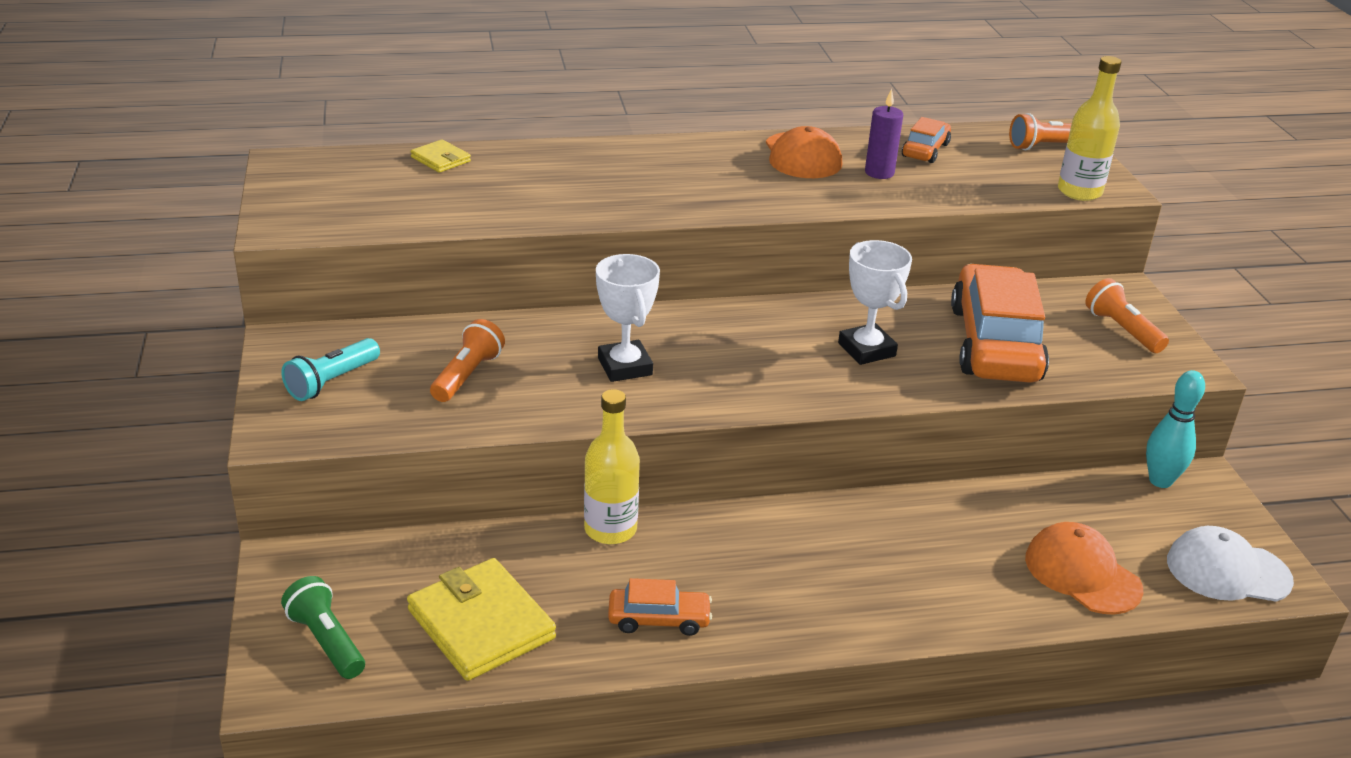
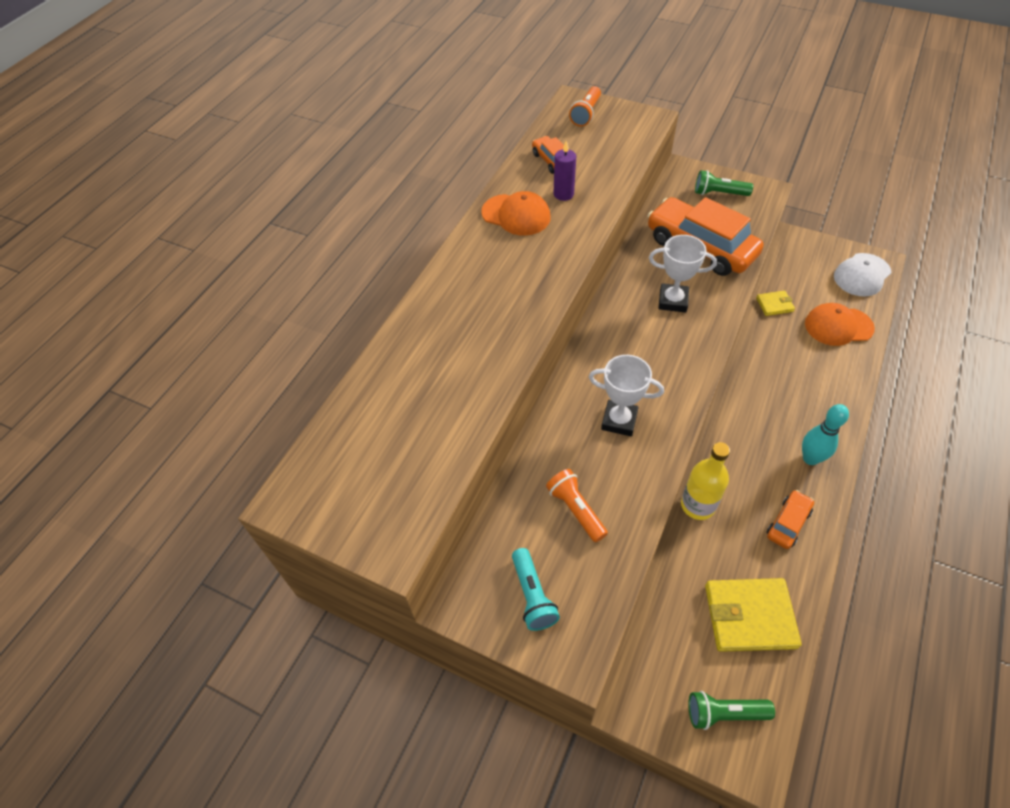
camera: 50 degrees left, 20 degrees up
(441, 159) = (366, 400): yellow wallet -> yellow wallet (774, 304)
(1079, 192) = (645, 131): yellow bottle -> none
(1122, 330) = (719, 193): orange flashlight -> green flashlight
(1160, 481) = (786, 254): turquoise bowling pin -> turquoise bowling pin (810, 458)

